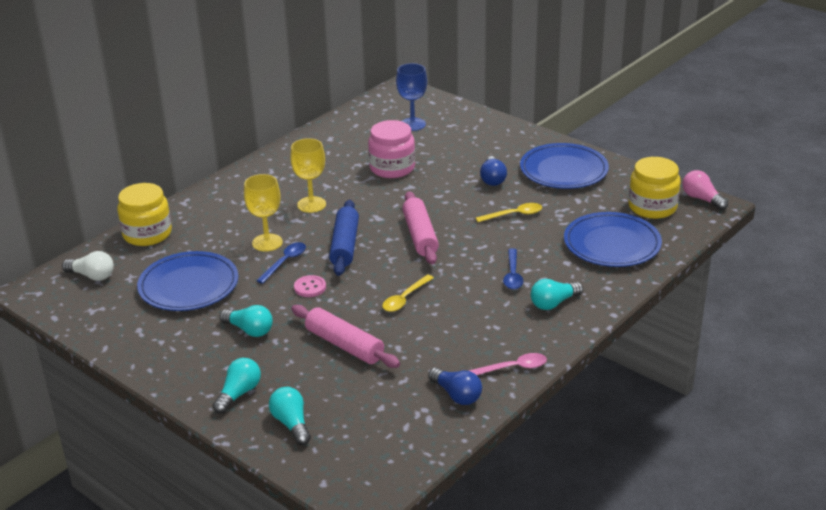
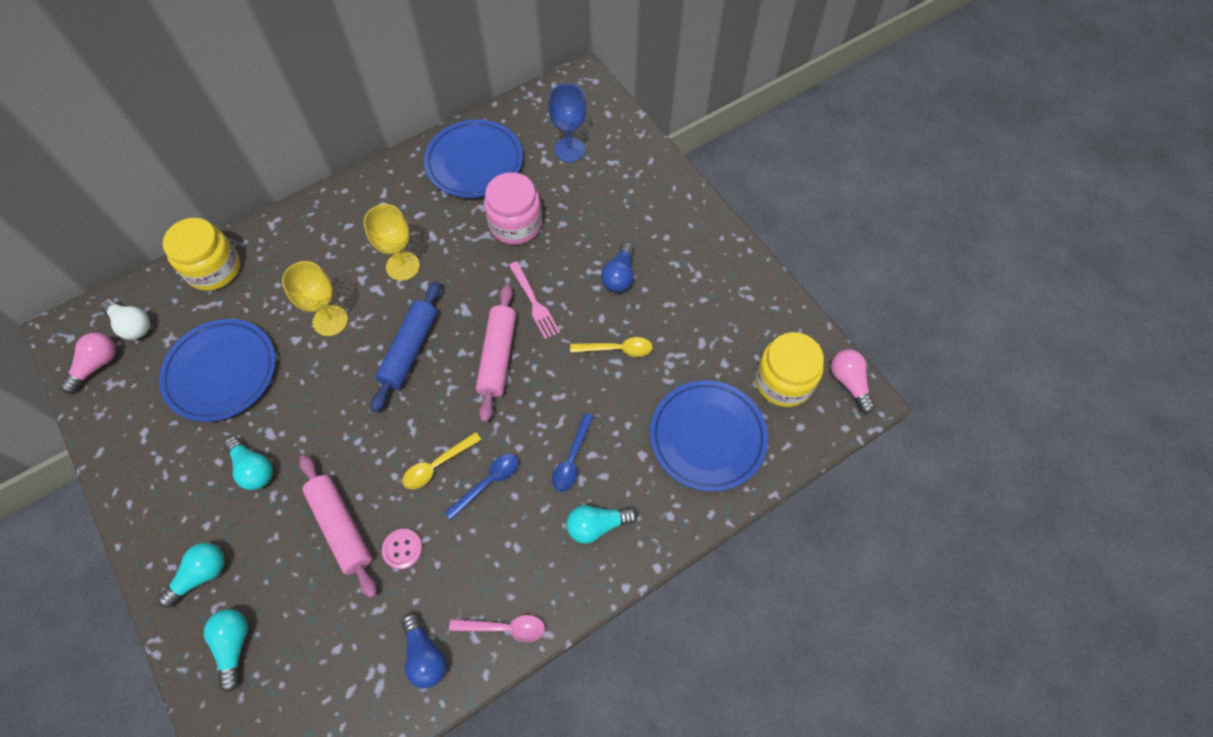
camera: 15 degrees right, 30 degrees up
(73, 303) = (97, 365): none -> pink light bulb
(285, 262) = (335, 361): blue spoon -> blue spoon (488, 483)
(310, 287) = (344, 413): pink button -> pink button (402, 549)
(432, 204) = (534, 302): none -> pink fork
(563, 170) = (707, 283): blue plate -> blue plate (474, 162)

